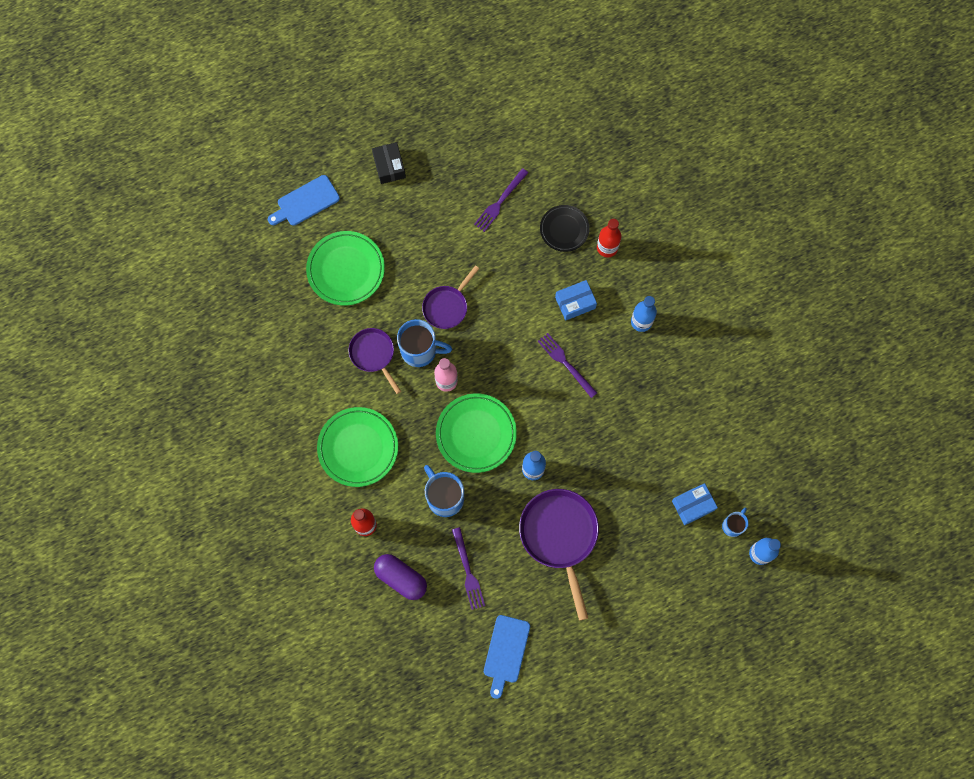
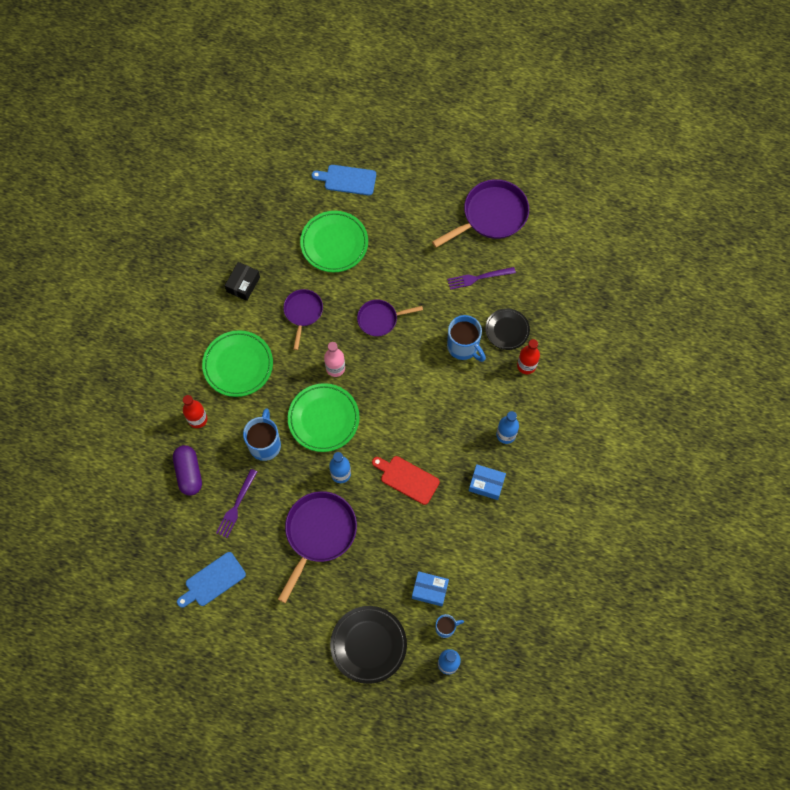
camera: 40 degrees right, 5 degrees down
(389, 166) = (423, 198): black box -> black box (243, 284)
(420, 350) = (336, 334): blue mug -> blue mug (463, 347)
(462, 137) = (491, 215): none -> purple pan
(565, 363) = (427, 421): purple fork -> none
(575, 303) = (470, 385): blue box -> blue box (486, 484)
(592, 427) = (407, 479): none -> red cutting board
(683, 593) = (368, 645): none -> black plate

